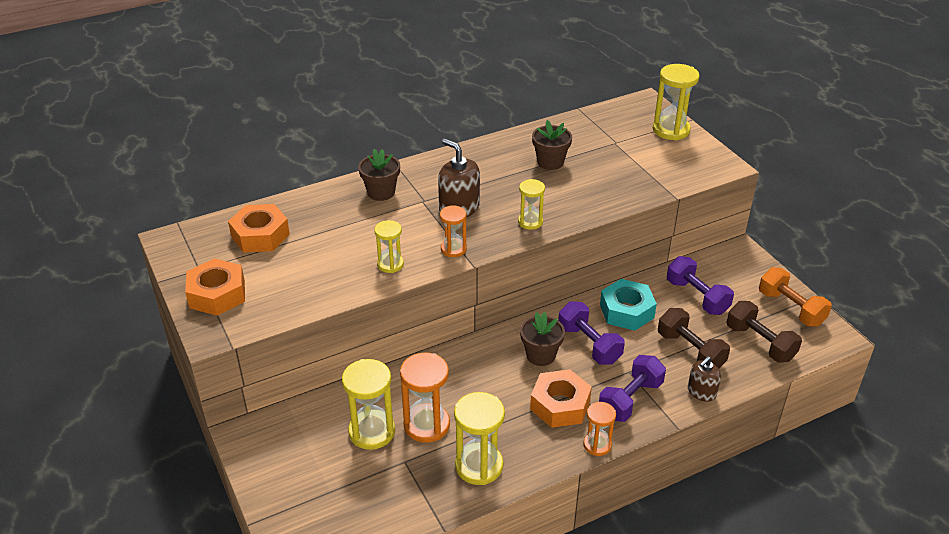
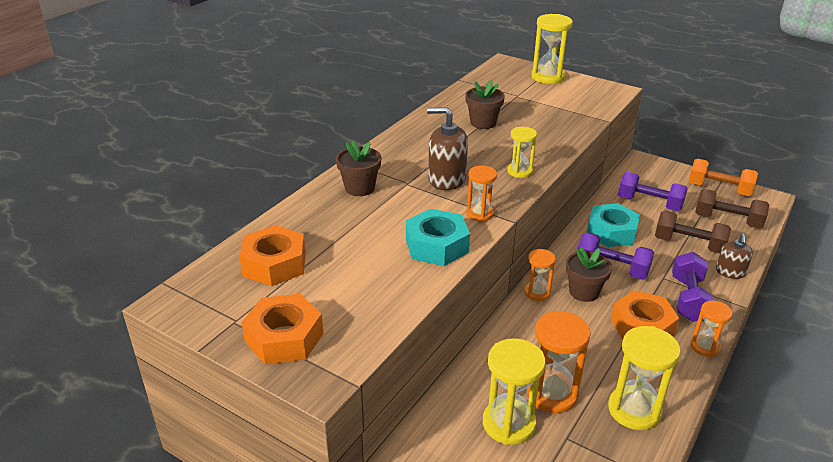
camera: 30 degrees left, 5 degrees down
(390, 264) = (437, 245): yellow hourglass -> turquoise nut
(499, 340) = (537, 292): none -> orange hourglass

